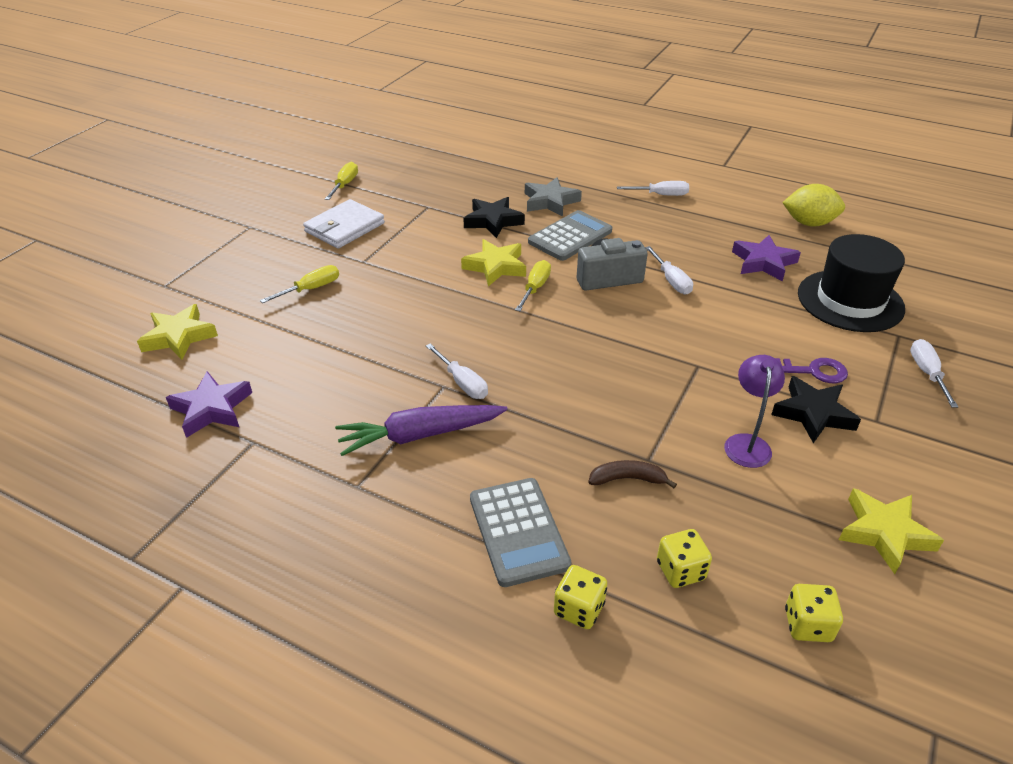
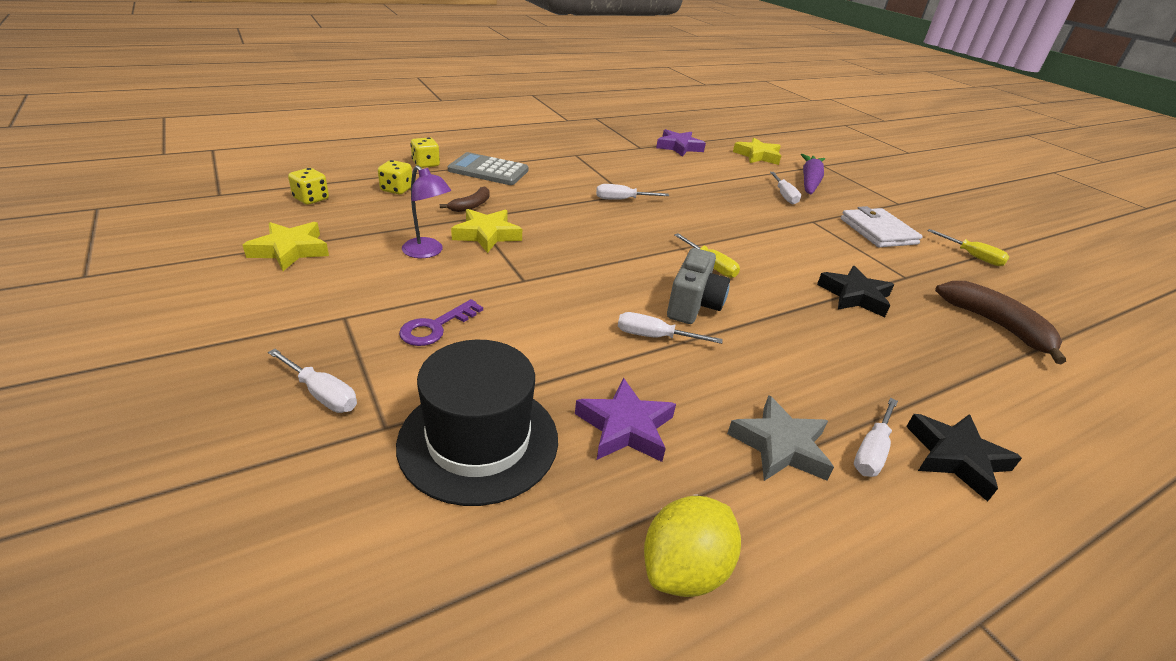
camera: 120 degrees right, 5 degrees down
(310, 289) = (784, 195): yellow screwdriver -> white screwdriver
(420, 435) = (591, 176): purple carrot -> purple carrot (809, 182)
(460, 171) = (996, 325): none -> brown banana
(495, 266) = (762, 264): yellow star -> yellow star (487, 235)
(550, 201) = (888, 349): grey star -> grey star (780, 446)
(570, 237) = (792, 323): grey calculator -> none
(813, 413) = (401, 294): black star -> black star (956, 458)

